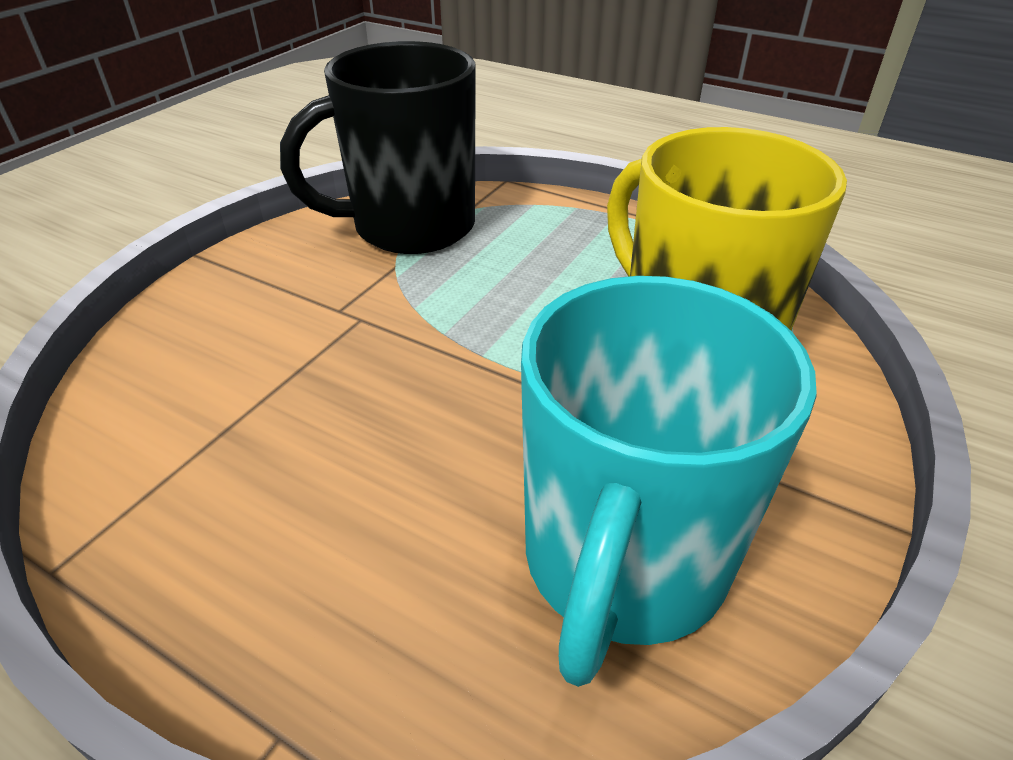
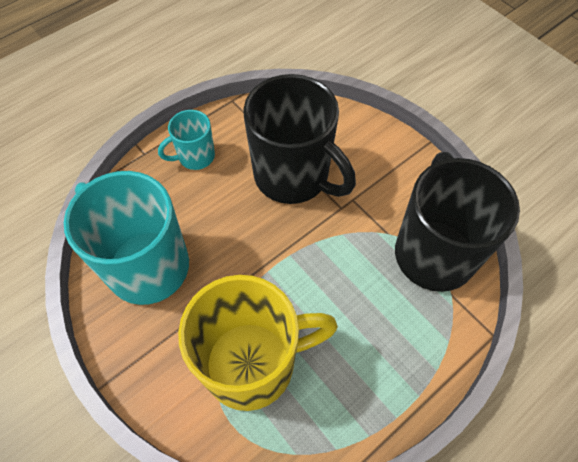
camera: 110 degrees right, 20 degrees up
(273, 586) = (195, 156): none -> turquoise mug
(303, 391) = (293, 176): none -> black mug

